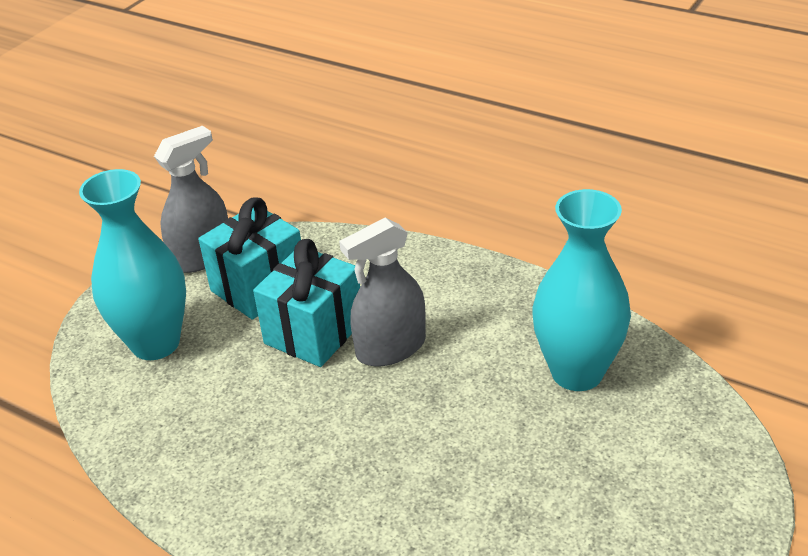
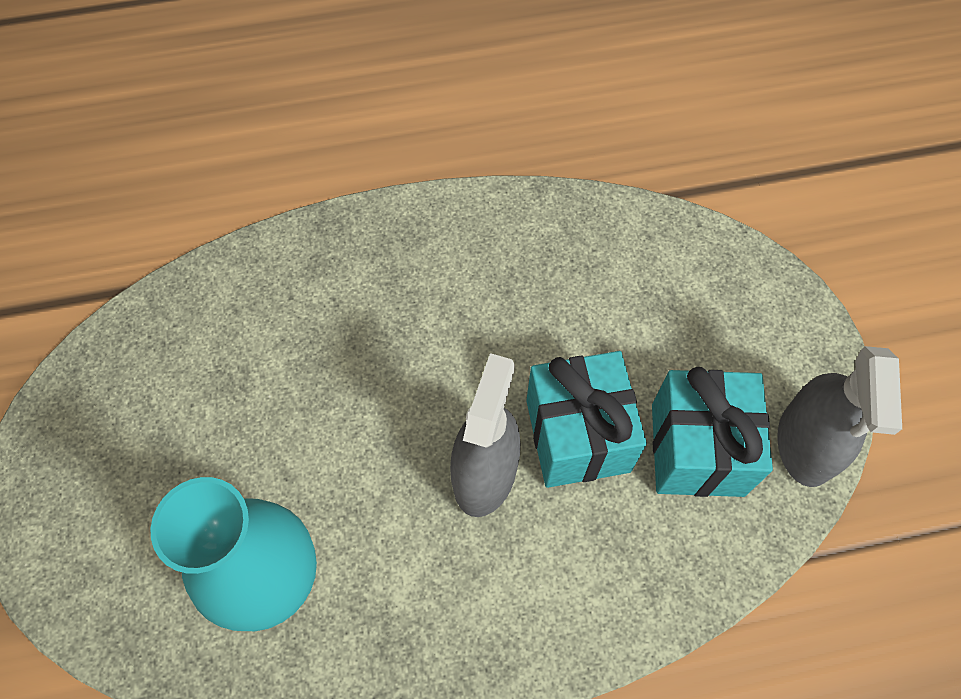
camera: 135 degrees right, 25 degrees up
(155, 343) = (703, 313): turquoise vase -> none

